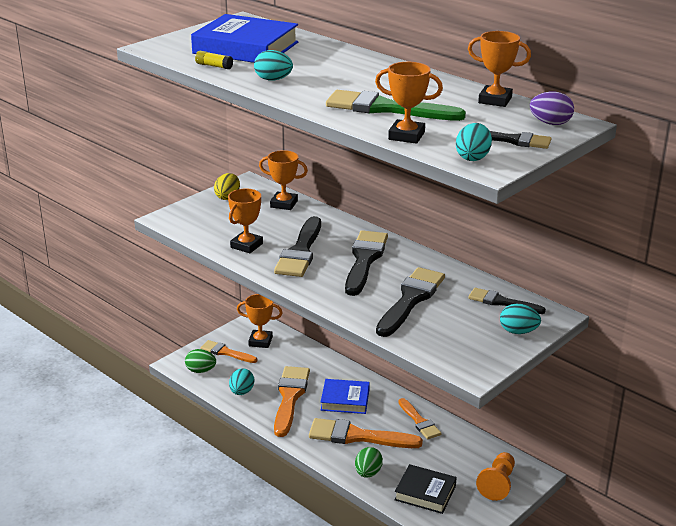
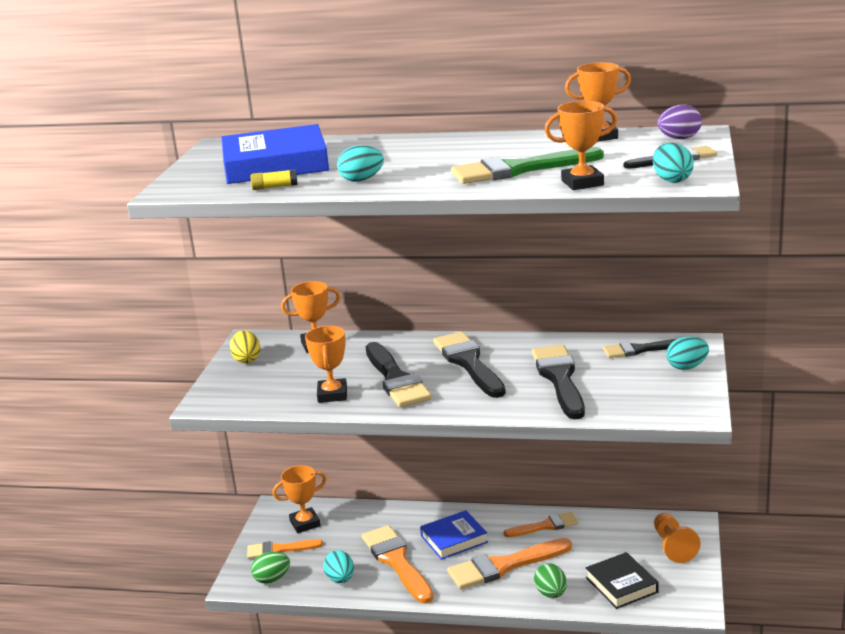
camera: 30 degrees left, 5 degrees down
(419, 421) = (545, 526): orange brush -> orange brush turned 45 degrees counterclockwise
(425, 493) = (621, 585): black book -> black book turned 75 degrees clockwise

